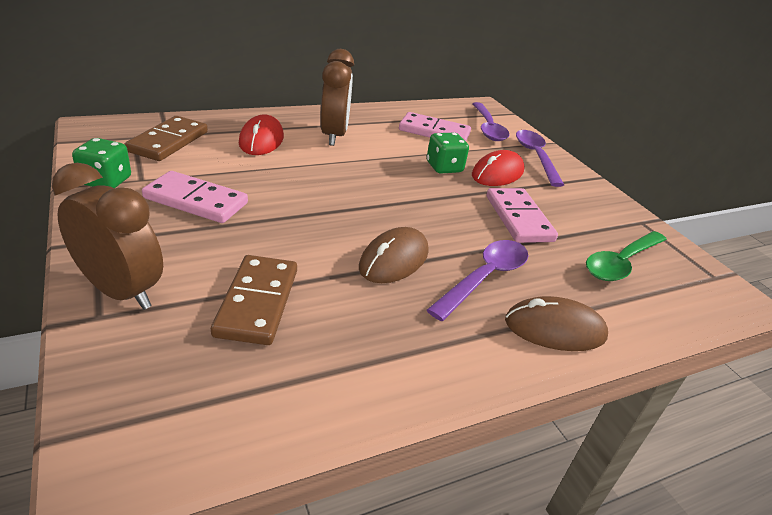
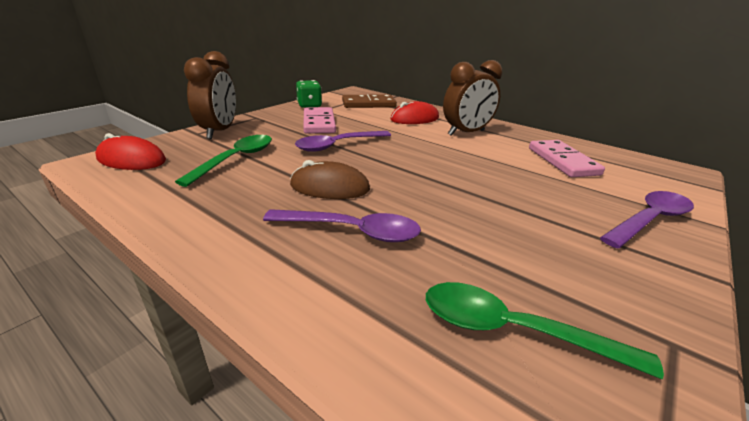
camera: 65 degrees right, 5 degrees down
(257, 302) = (236, 159): brown domino -> green spoon
(444, 167) = (508, 177): green dice -> none
(488, 128) = (640, 182): purple spoon -> purple spoon (338, 145)
(497, 173) = (556, 204): red mouse -> red mouse (131, 160)
(518, 218) = (487, 231): pink domino -> none
(555, 329) = (306, 289): brown mouse -> none

